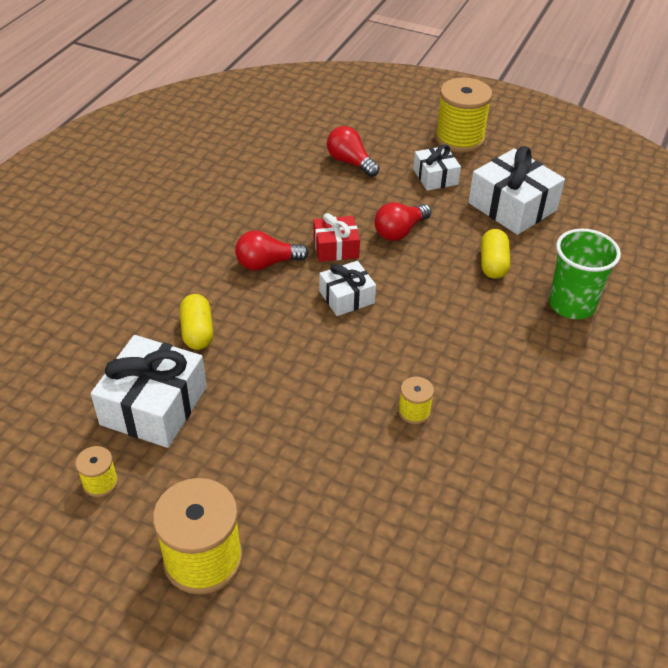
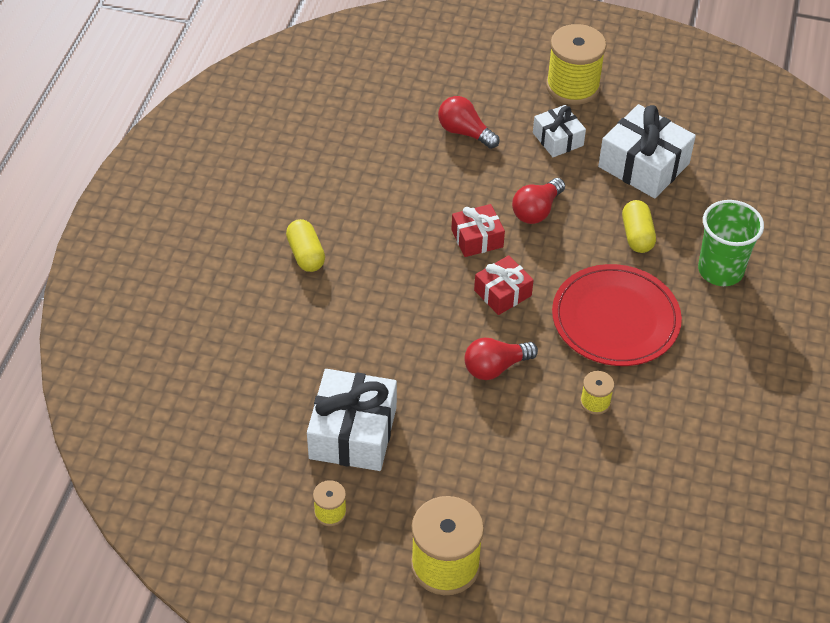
camera: 10 degrees left, 5 degrees up
(197, 332) = (368, 351): yellow capsule -> yellow capsule (306, 254)
(267, 263) = (413, 266): red light bulb -> red light bulb (495, 367)
(346, 297) = (502, 293): white gift -> red gift
(454, 335) = (615, 319): none -> red plate

